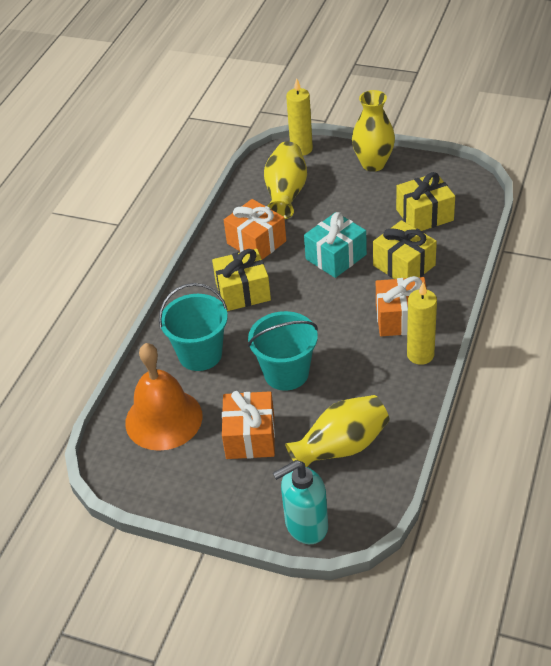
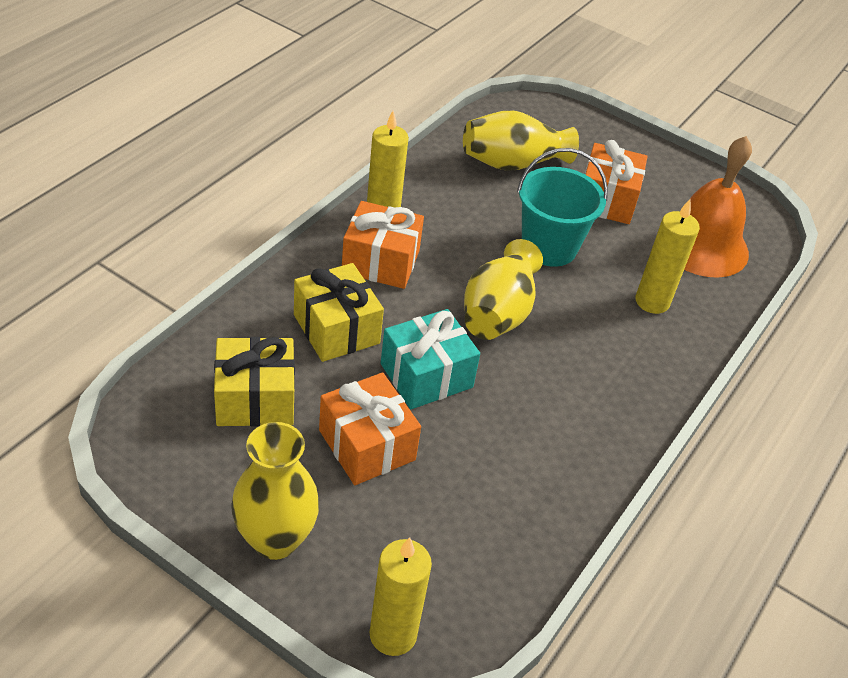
camera: 175 degrees left, 0 degrees up
(200, 354) = (652, 301): turquoise bucket -> yellow candle
(243, 292) = (579, 367): yellow gift -> none
(256, 242) = (540, 443): orange gift -> orange gift (367, 445)
(286, 193) = (461, 528): yellow vase -> yellow vase (498, 313)
(306, 525) = (569, 119): turquoise soap dispenser -> none

